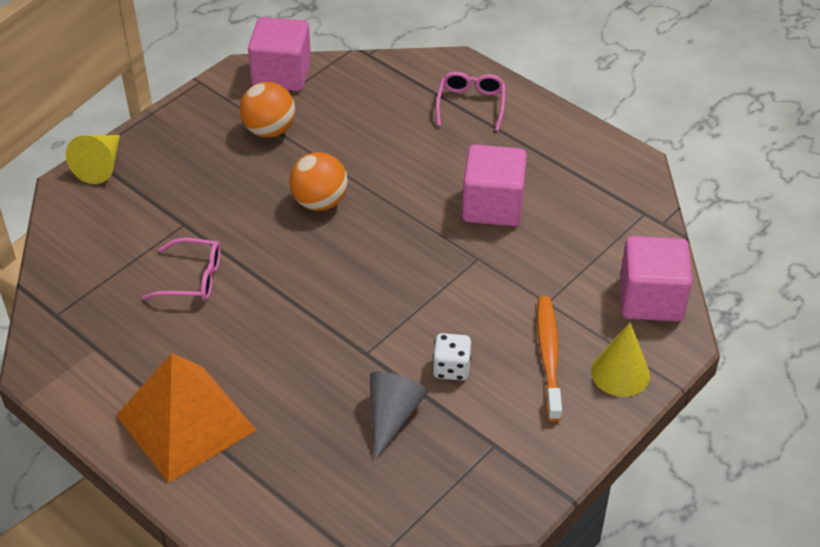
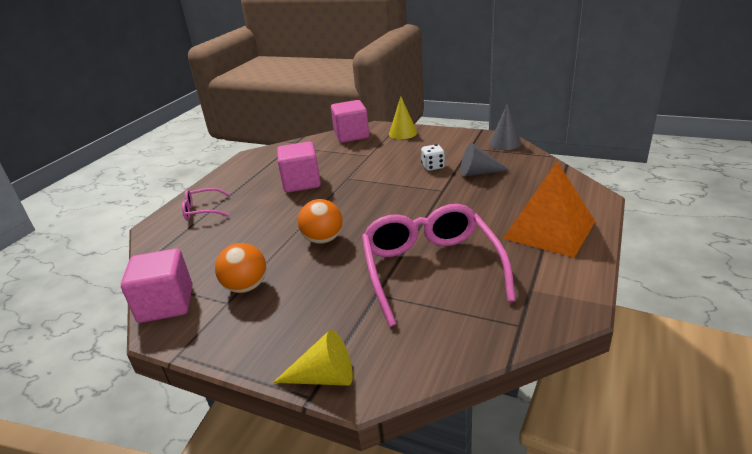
camera: 105 degrees left, 15 degrees down
(193, 278) = (430, 268): pink glasses -> pink glasses, size x2.11
(483, 504) = (505, 143): none -> grey cone
(548, 356) = (405, 148): orange toothbrush -> none

